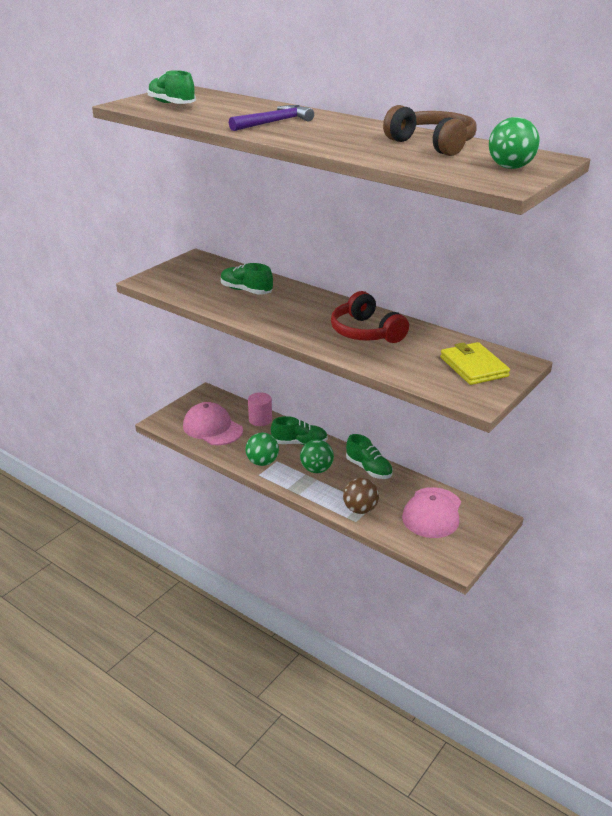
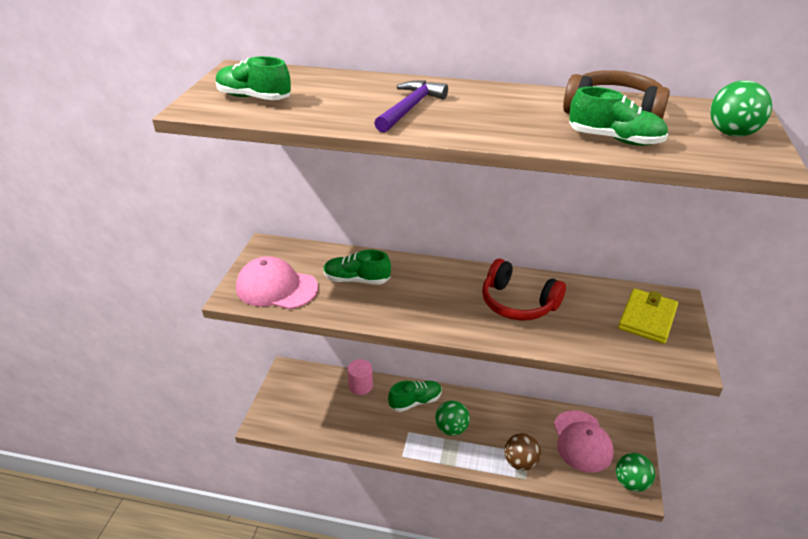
camera: 25 degrees left, 5 degrees up
(212, 428) = (320, 413): pink cap -> pink cap (276, 288)
(262, 462) = (396, 439): green ball -> green ball (631, 483)
(368, 469) = (496, 410): green shoe -> green shoe (614, 139)
(473, 367) = (647, 318): yellow wallet -> yellow wallet turned 75 degrees clockwise

